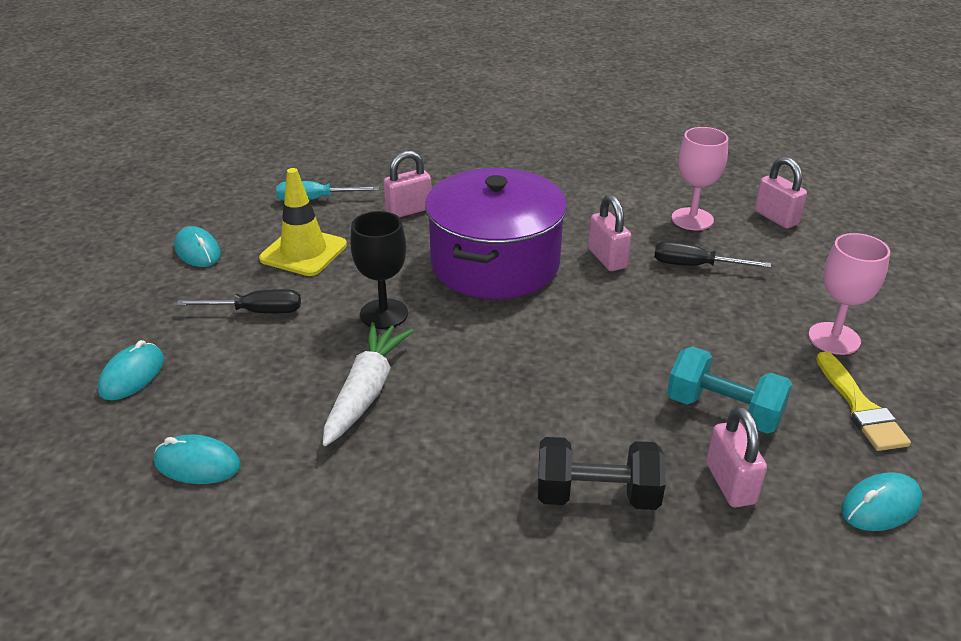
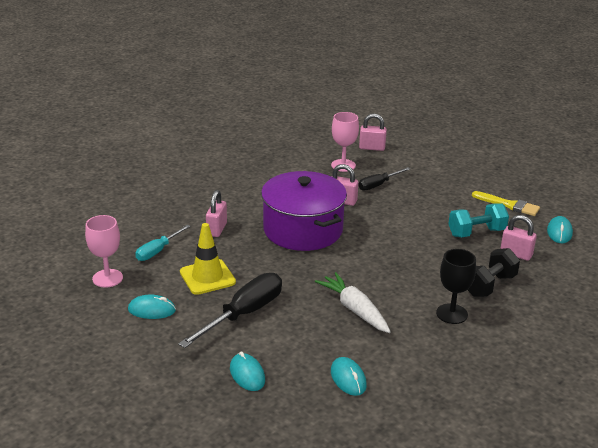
camera: 50 degrees left, 5 degrees down
(197, 464) = (348, 378): turquoise mouse -> turquoise mouse turned 75 degrees counterclockwise
(256, 312) = (243, 314): black screwdriver -> black screwdriver, size x1.72
(384, 314) = (300, 278): black goblet -> black goblet (452, 314)
(834, 338) = (466, 186): pink goblet -> pink goblet (107, 278)

